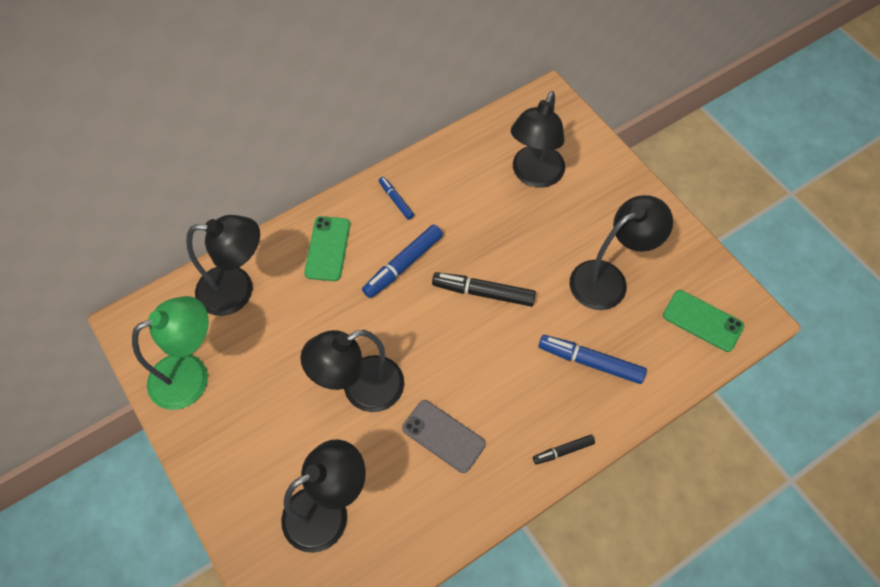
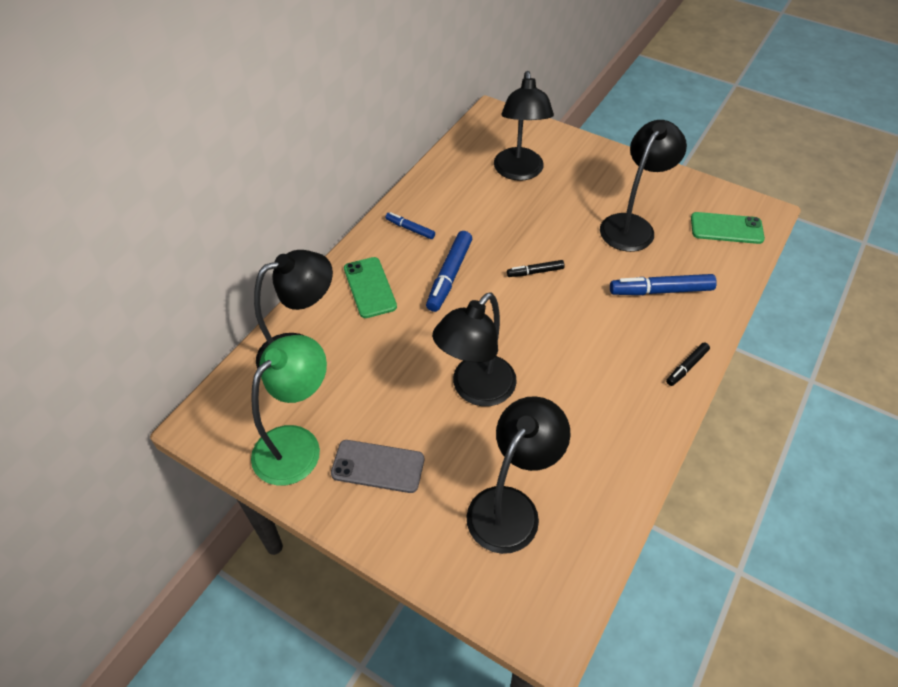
camera: 25 degrees left, 10 degrees down
(443, 436) = (576, 397): grey phone -> grey phone (378, 466)
(483, 293) = (535, 272): black marker -> black marker, size x0.57

